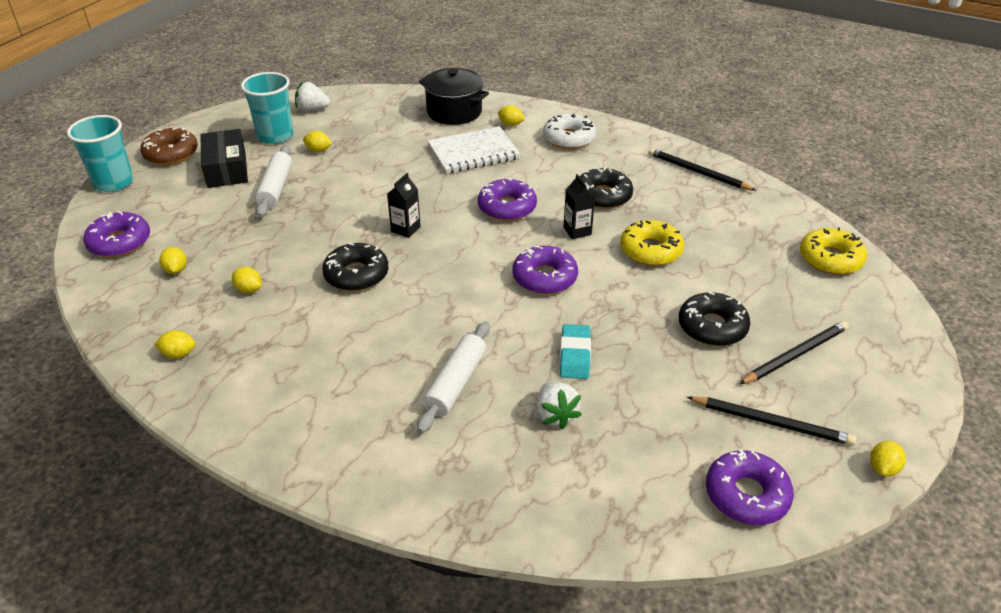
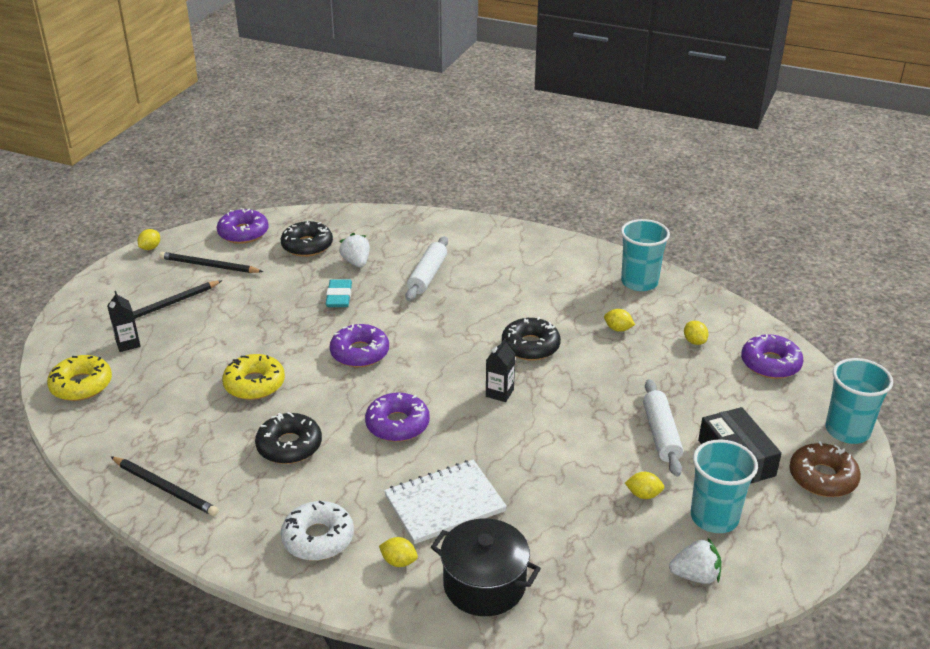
camera: 175 degrees right, 5 degrees down
(178, 354) = (639, 282): yellow lemon -> turquoise cup
(577, 231) = (324, 401): black carton -> black carton (128, 343)
(712, 327) = (224, 321): black donut -> black donut (307, 245)

